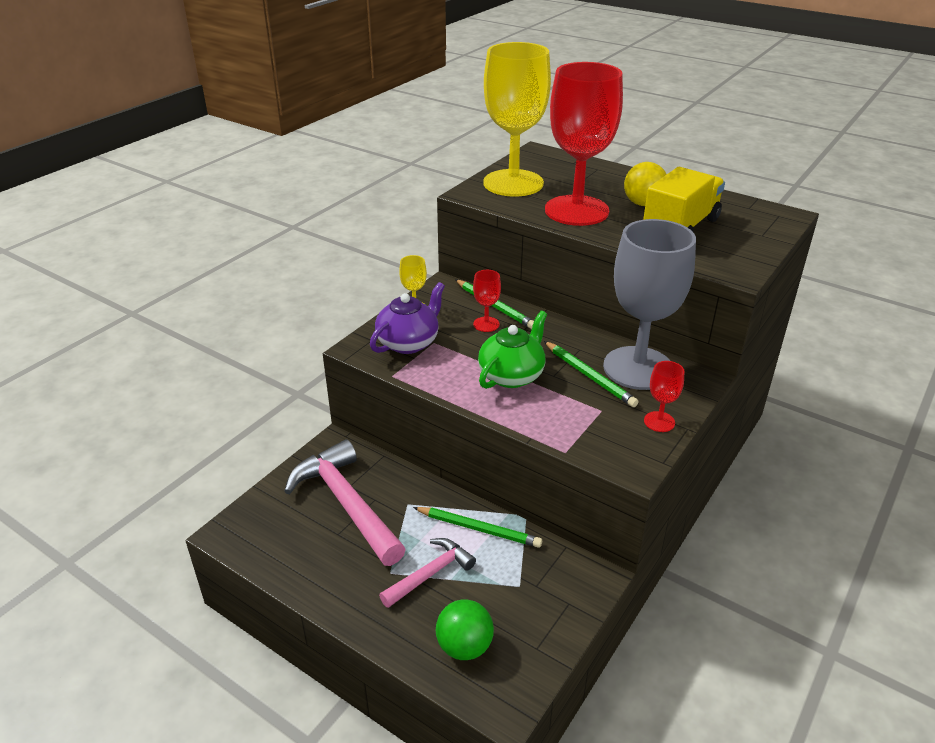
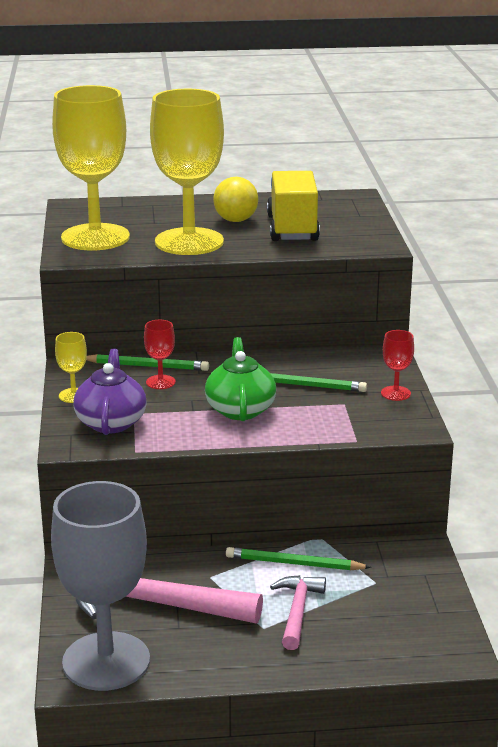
camera: 40 degrees left, 10 degrees down
(464, 646) = (387, 639): green ball -> none
(478, 529) = (294, 563): green pencil -> green pencil turned 150 degrees counterclockwise
(576, 210) = (189, 242): red goblet -> yellow goblet
(638, 368) = (331, 365): grey goblet -> grey goblet (106, 661)

